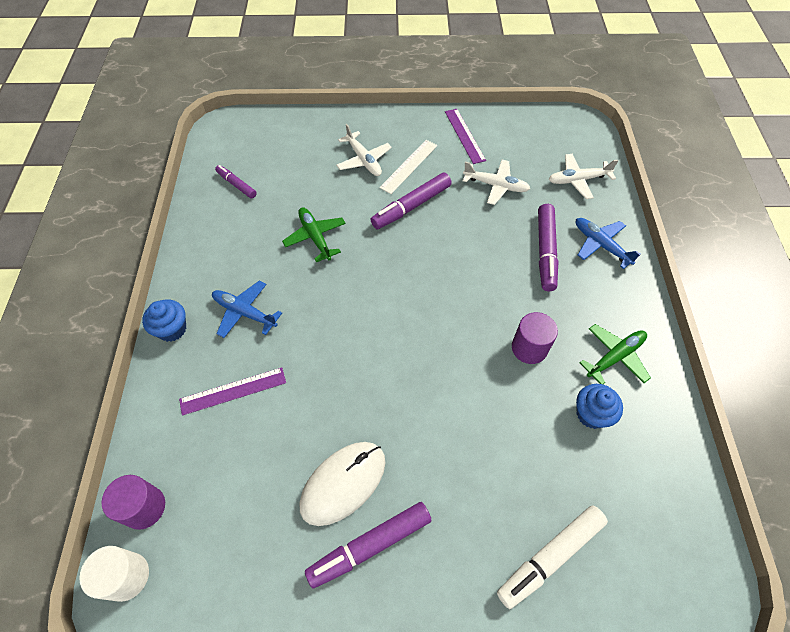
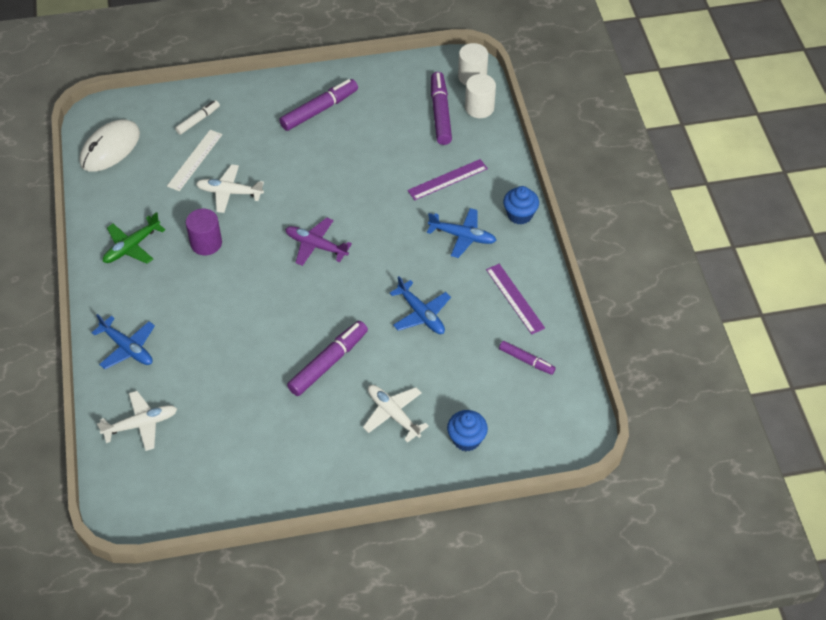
camera: 170 degrees right, 5 degrees down
(144, 507) = (479, 108): purple cylinder -> white cylinder
(315, 237) = (421, 314): green plane -> blue plane
(343, 483) = (345, 138): white mouse -> white mouse (110, 148)
(406, 325) = (316, 246): none -> purple plane
(409, 166) = (339, 414): white ruler -> white ruler (195, 160)
(464, 135) = (276, 469): purple ruler -> purple ruler (514, 298)
(495, 185) = (237, 402): white plane -> white plane (230, 192)
(545, 251) = (185, 333): purple marker -> purple marker (440, 113)
(550, 557) = (198, 120): white marker -> white marker, size x0.59
(591, 414) = (158, 203): blue cupcake -> blue cupcake (466, 439)

